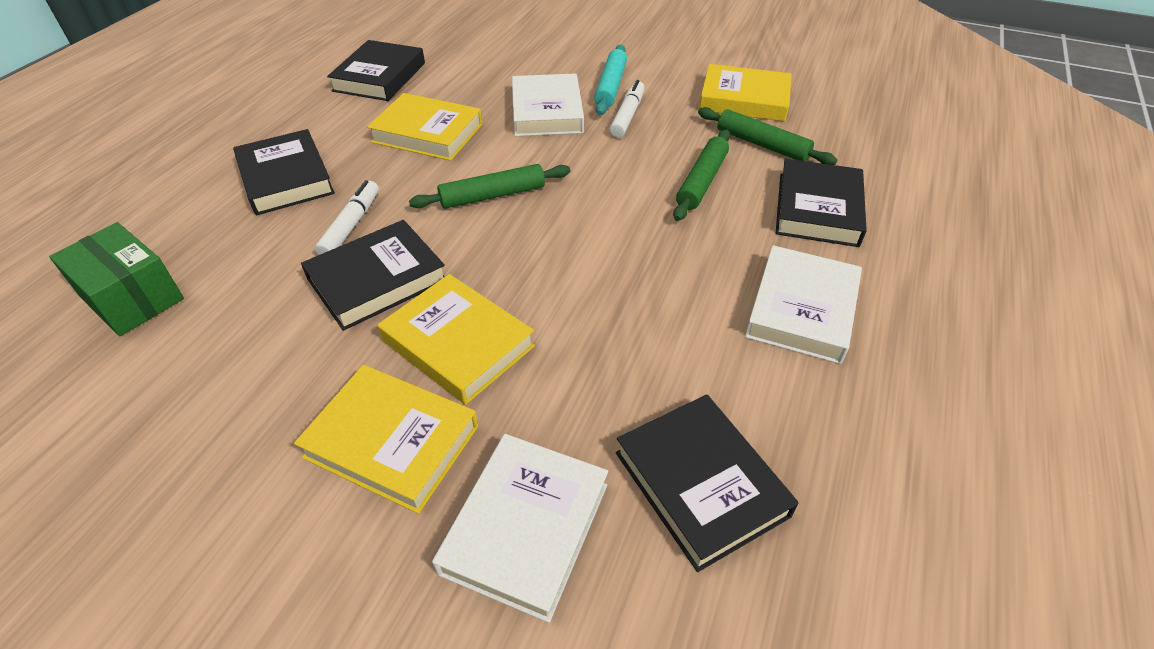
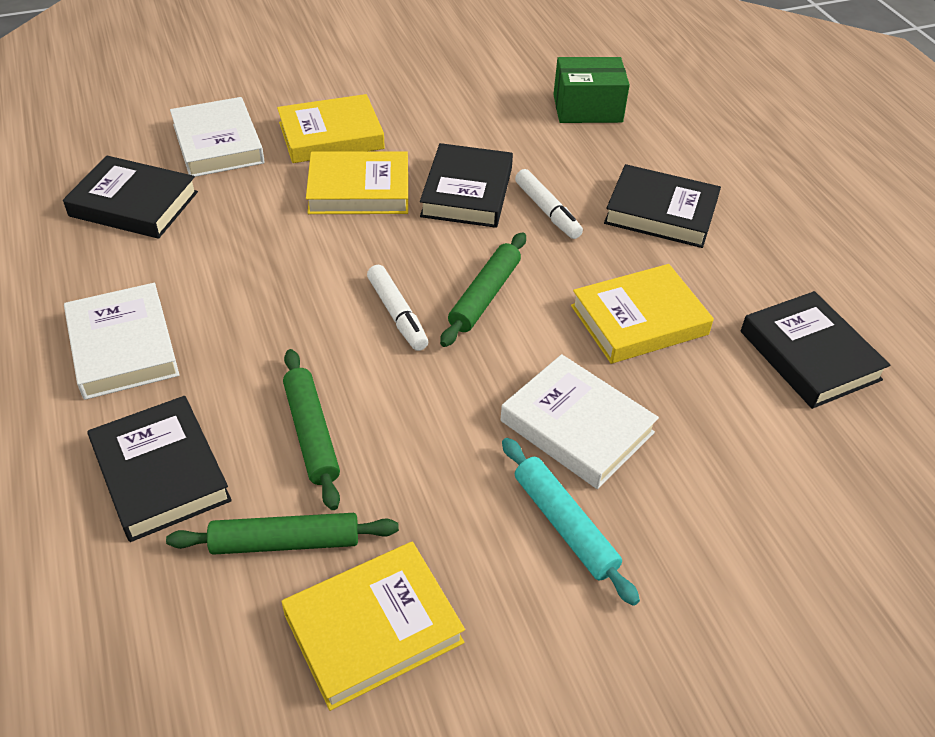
camera: 135 degrees right, 0 degrees up
(627, 115) = (486, 483): white marker -> white marker (397, 314)

